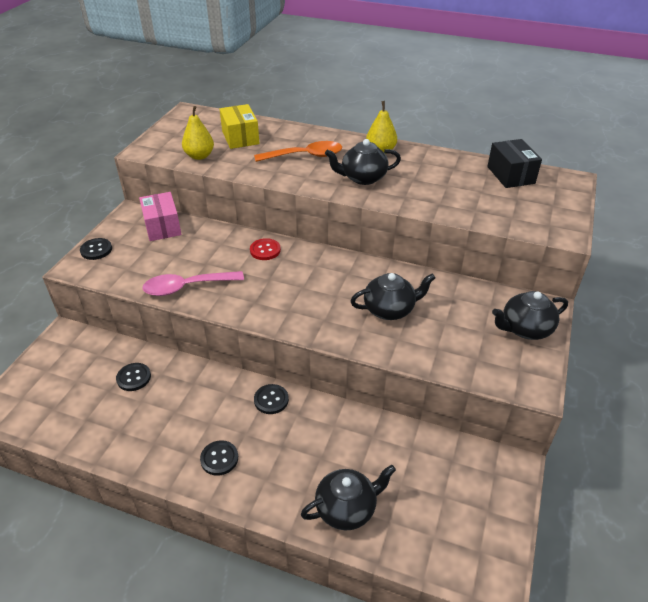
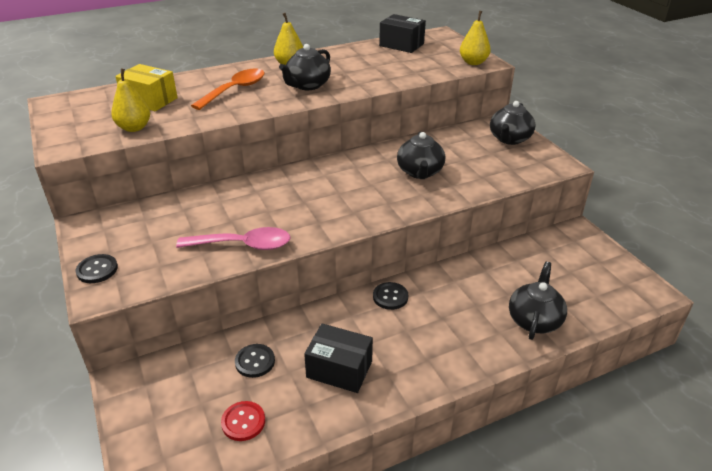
camera: 45 degrees left, 5 degrees down
(162, 227) = (139, 217): pink box -> none
(168, 424) = (339, 369): none -> black box
(186, 287) = (243, 245): pink spoon -> pink spoon turned 120 degrees counterclockwise
(219, 458) = (413, 359): black button -> none
(265, 250) = (267, 185): red button -> red button (243, 422)
(390, 309) = (420, 172): black teapot -> black teapot turned 150 degrees clockwise
(551, 228) = (473, 62): none -> yellow pear

